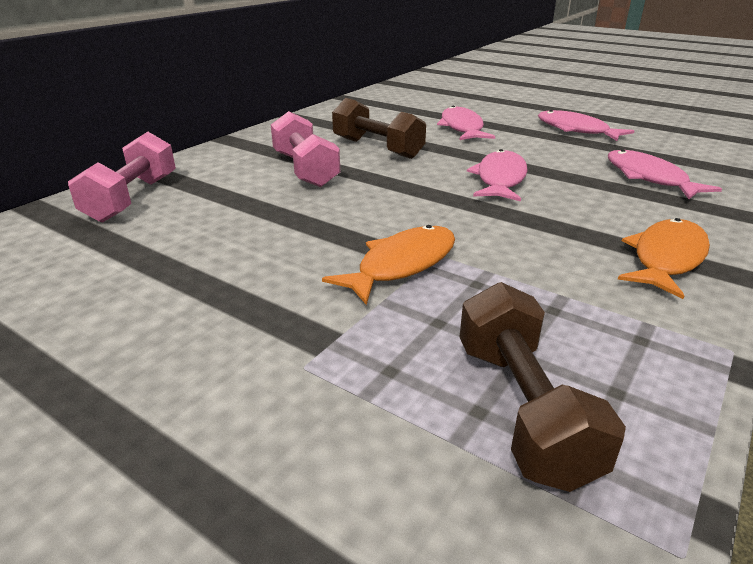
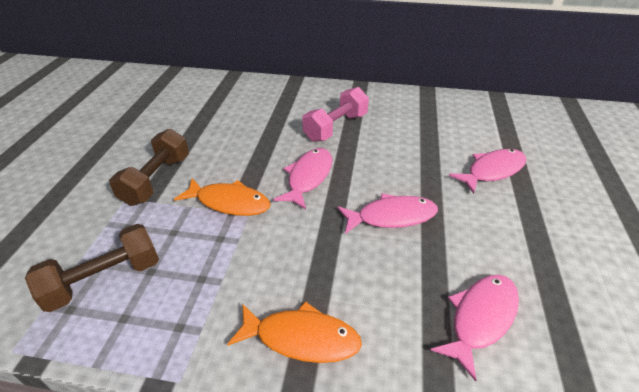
camera: 65 degrees right, 10 degrees up
(132, 198) = (257, 92): pink dumbbell -> none
(377, 148) = (400, 143): brown dumbbell -> brown dumbbell (157, 180)
(576, 130) = (574, 246): pink fish -> pink fish (308, 177)

